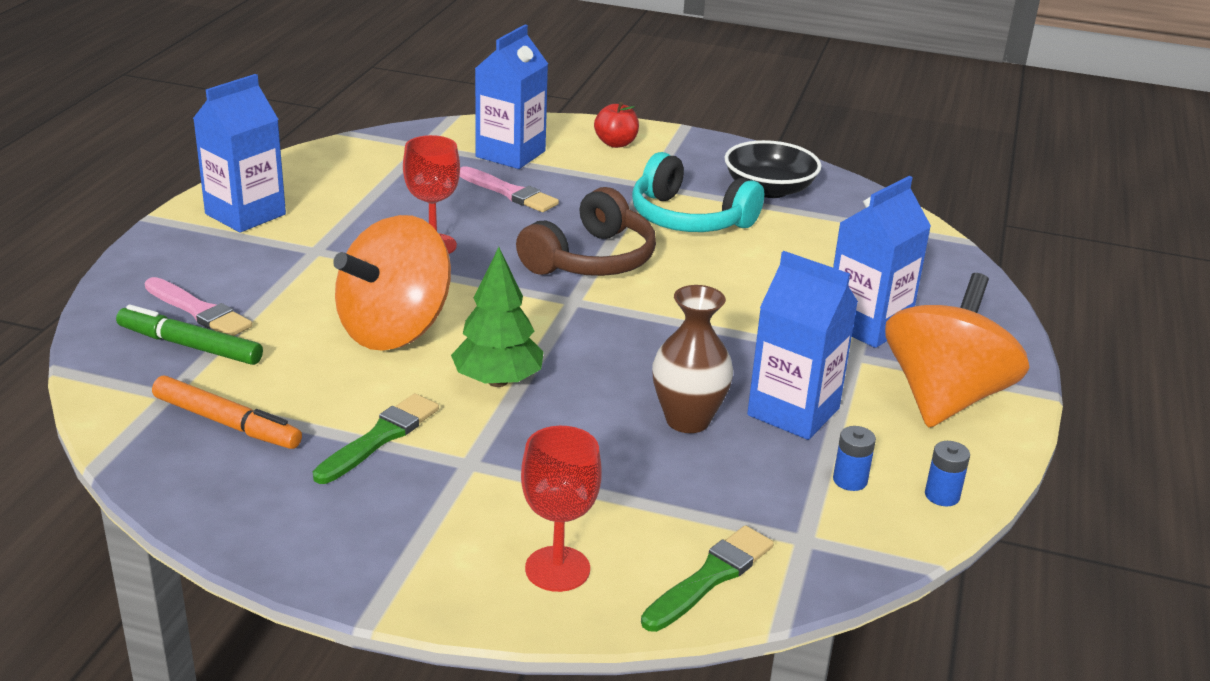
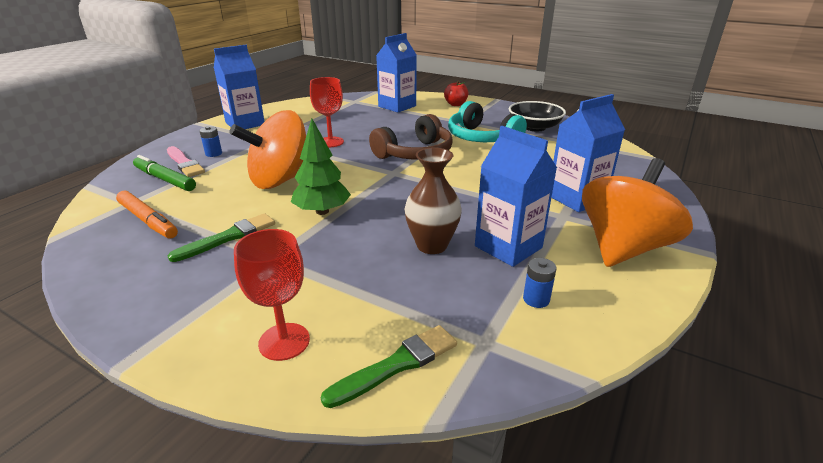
camera: 15 degrees right, 0 degrees up
(509, 192) = (387, 122): pink brush -> none
(942, 495) = (608, 319): blue battery -> blue battery (213, 153)

